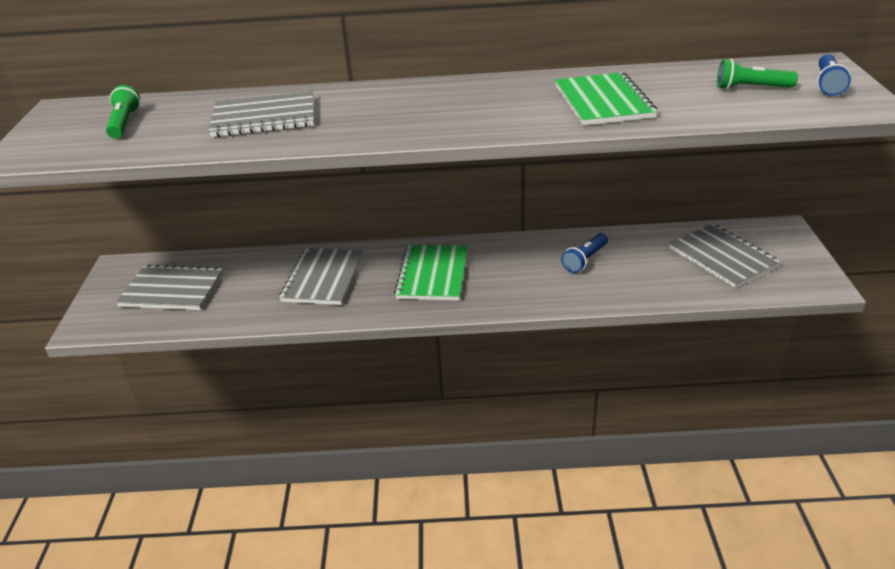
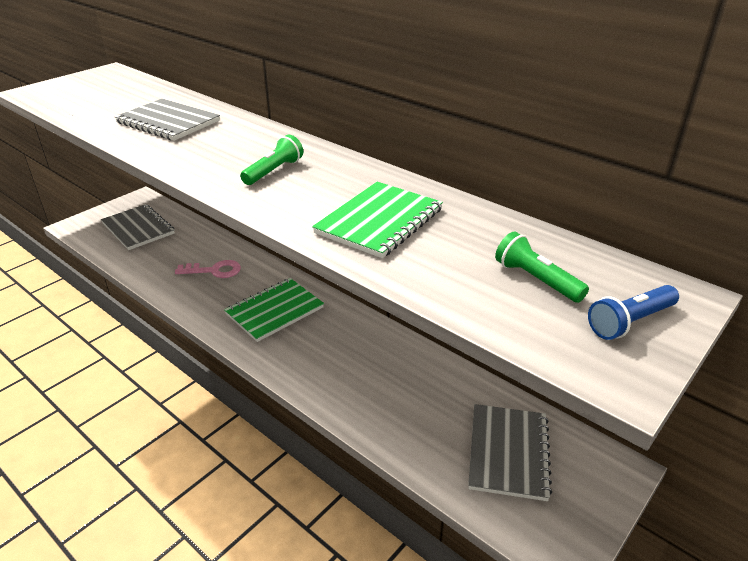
camera: 40 degrees right, 0 degrees up
(124, 123) = (108, 93): green flashlight -> green flashlight (274, 171)
(323, 278) = (214, 270): grey notebook -> pink key
(585, 260) = (390, 372): blue flashlight -> none

